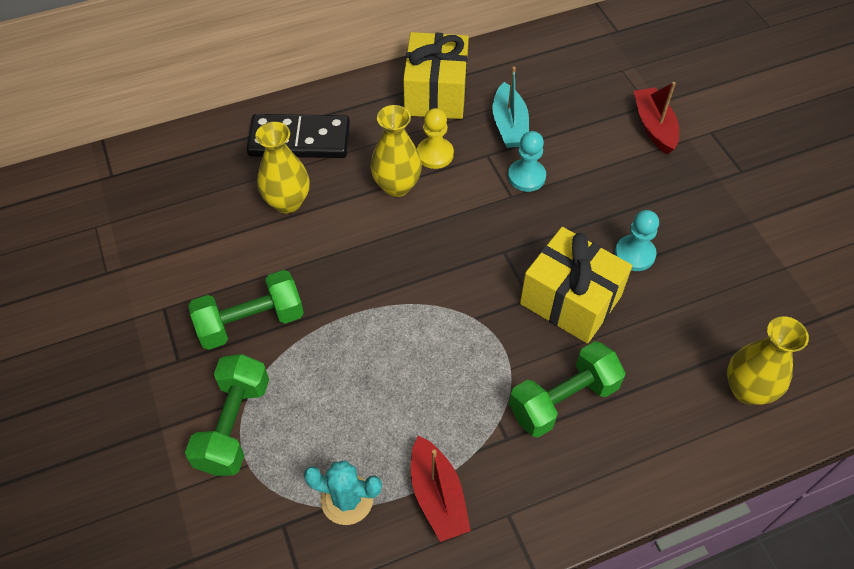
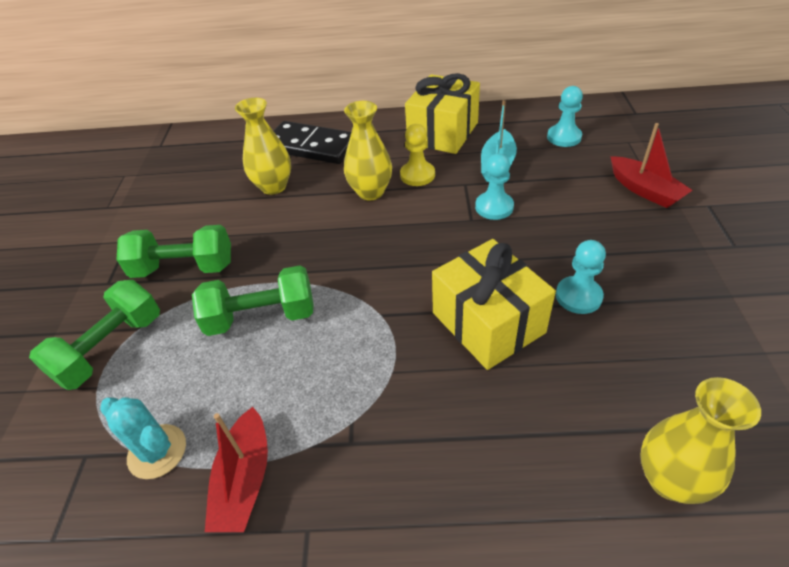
camera: 25 degrees right, 10 degrees down
(560, 76) = (564, 137): none -> turquoise pawn
(563, 400) = (432, 421): green dumbbell -> green dumbbell (261, 317)
(654, 127) = (644, 190): red boat -> red boat turned 135 degrees clockwise

